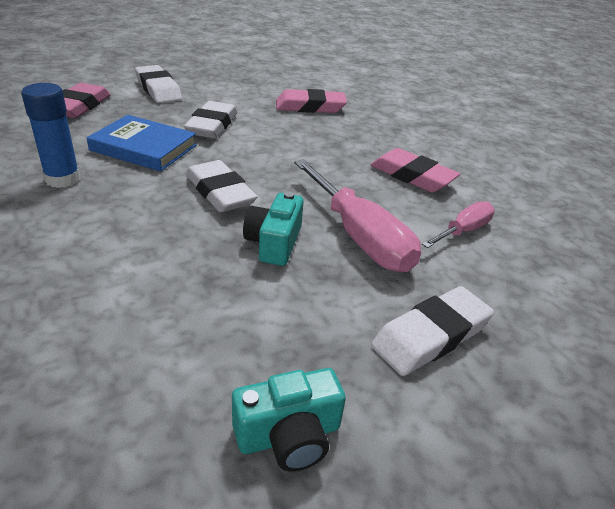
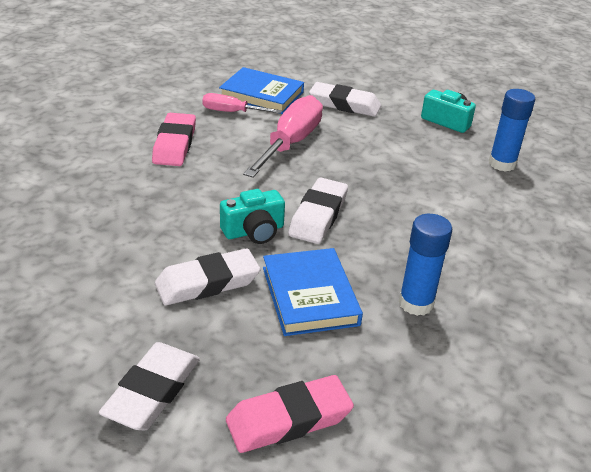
camera: 125 degrees left, 0 degrees up
(113, 402) = (502, 164): none -> blue glue stick
(274, 243) = (341, 169): turquoise camera -> turquoise camera (254, 231)
(310, 107) = (74, 242): pink eraser -> none
(502, 272) = (261, 95): none -> blue book

